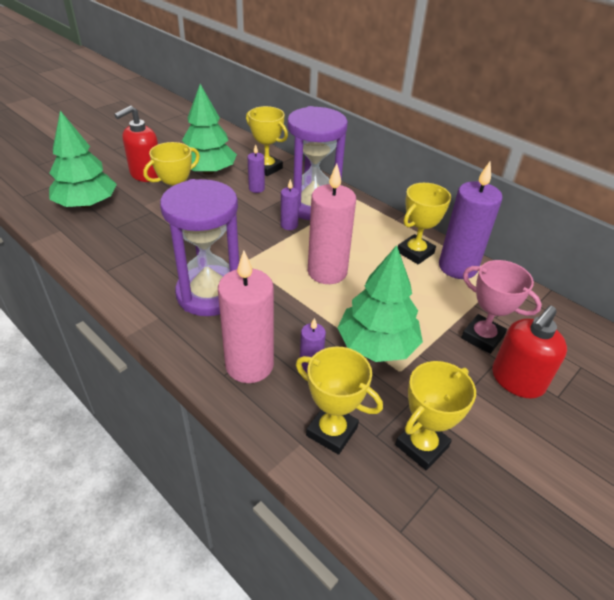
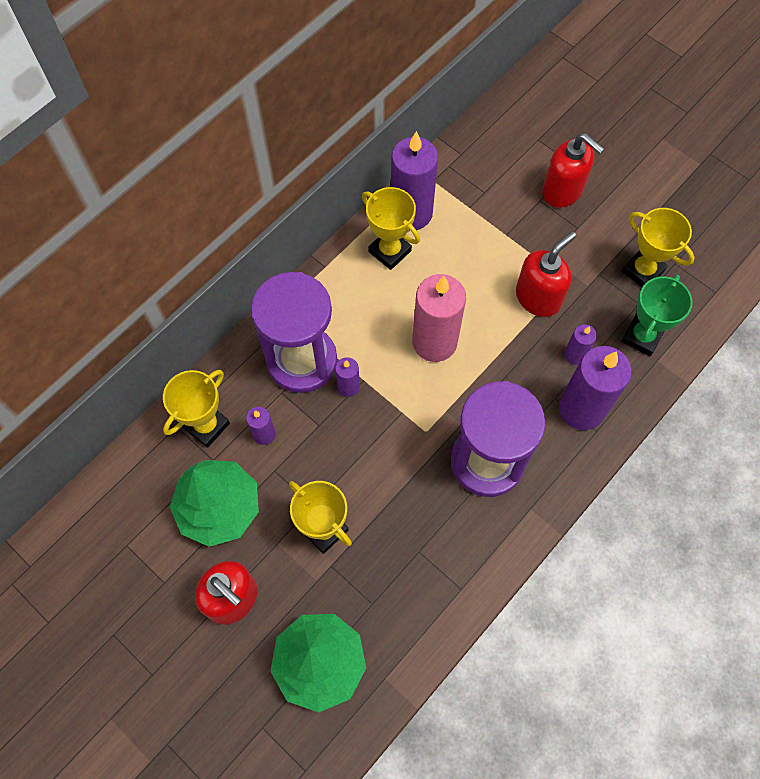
camera: 90 degrees left, 25 degrees up
(249, 365) = (581, 409): pink candle -> purple candle
(331, 431) = (642, 337): yellow trophy -> green trophy
(377, 345) = (538, 297): green tree -> red soap dispenser
(482, 337) = (514, 208): pink trophy -> none

